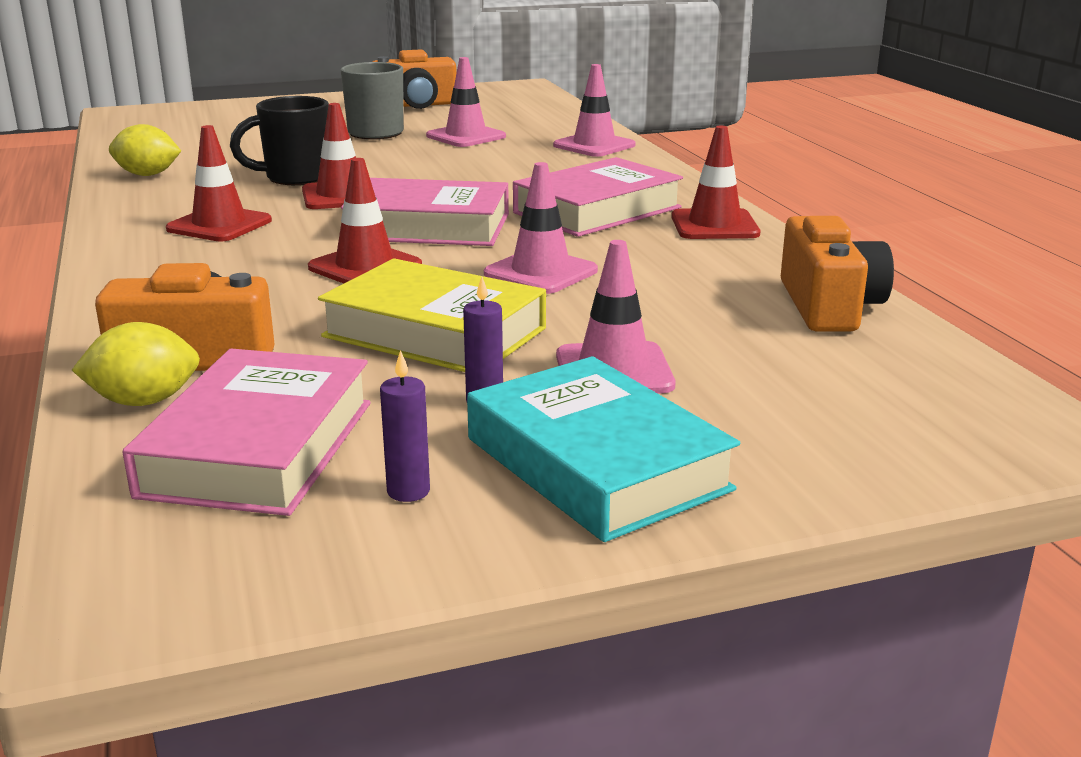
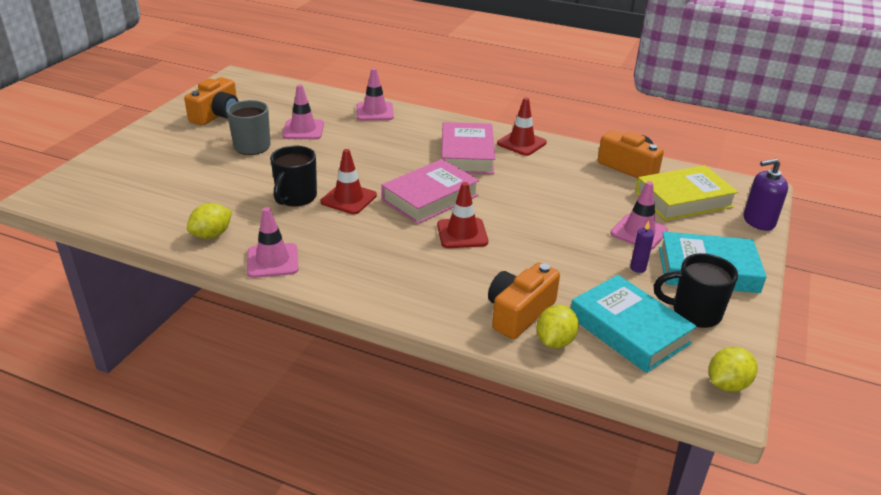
camera: 50 degrees left, 10 degrees up
(182, 592) = (727, 384): none -> yellow lemon
(219, 225) = (343, 246): red traffic cone -> none
(259, 448) = (629, 330): pink book -> turquoise book
(408, 491) = (694, 313): purple candle -> black mug
(434, 332) = (560, 250): yellow book -> yellow book (683, 199)
(541, 272) = (524, 200): pink traffic cone -> pink traffic cone (272, 261)
(911, 466) = (758, 221): none -> purple soap dispenser

